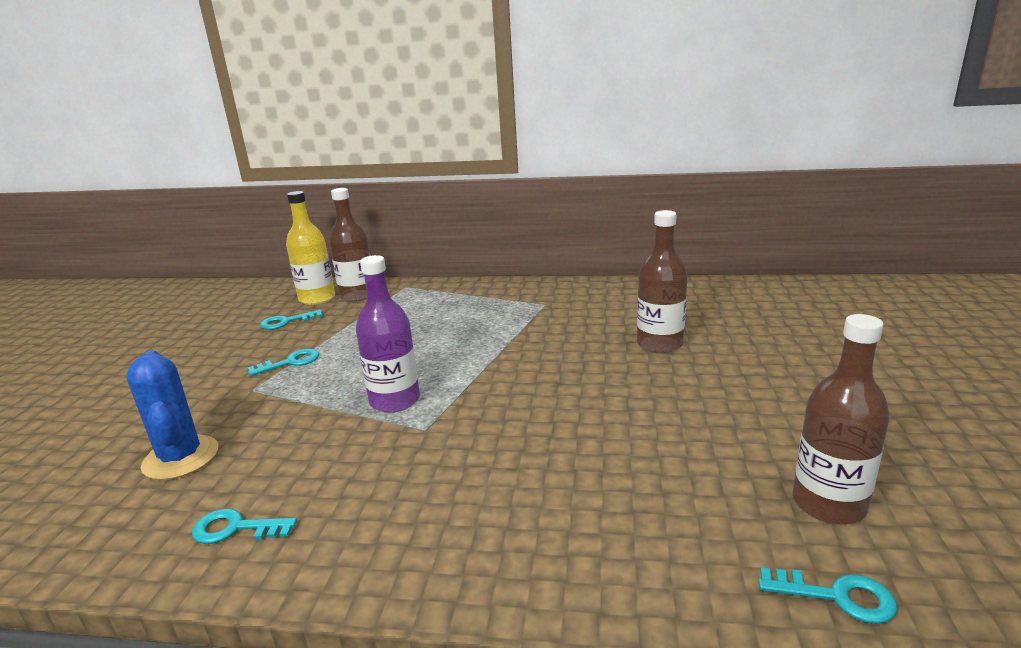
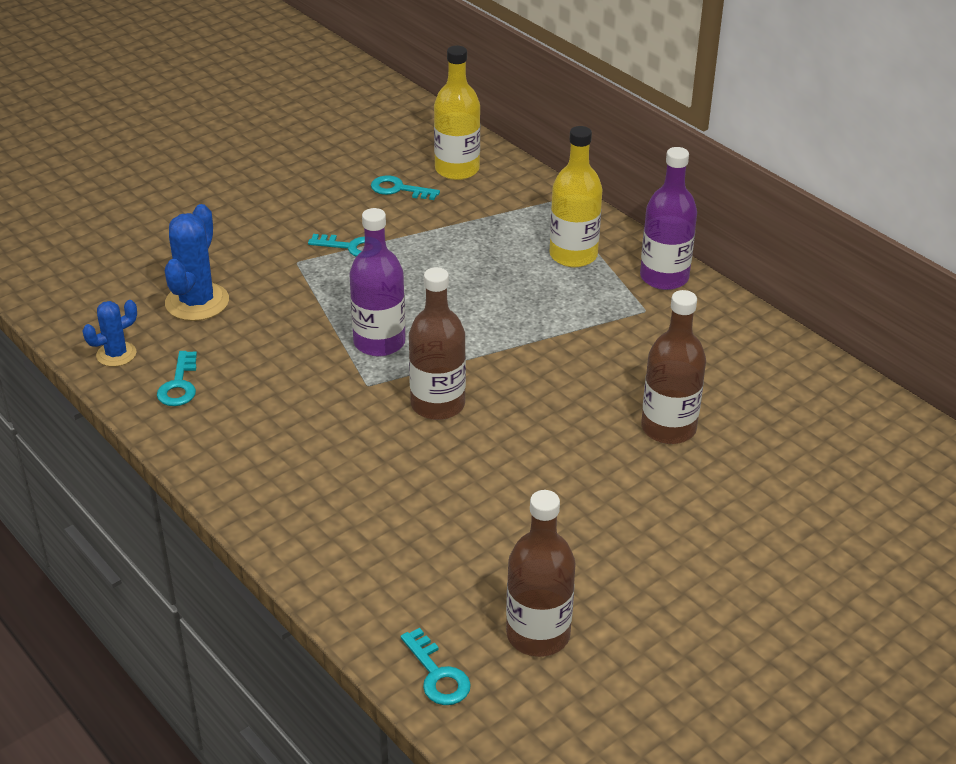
camera: 40 degrees right, 15 degrees up
(124, 545) = (116, 354): none -> blue cactus
(236, 528) = (179, 385): turquoise key -> turquoise key turned 135 degrees counterclockwise
(358, 295) = (496, 187): brown bottle -> brown bottle (437, 404)
(459, 302) = (573, 255): none -> yellow bottle
(528, 288) = (664, 277): none -> purple bottle

